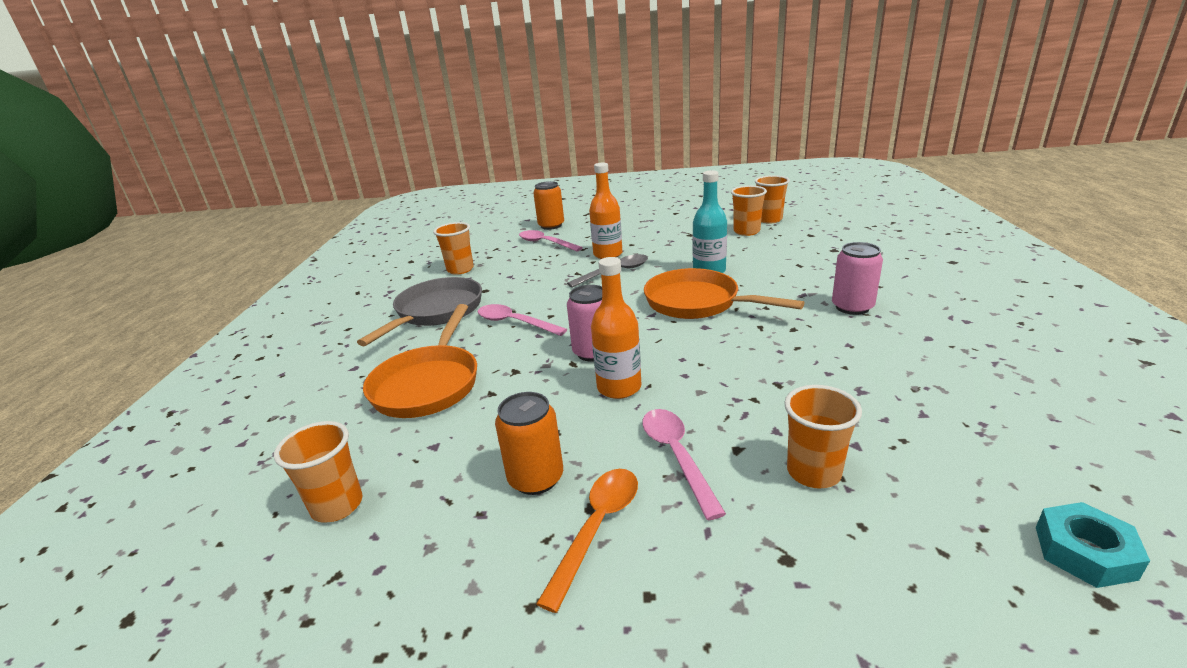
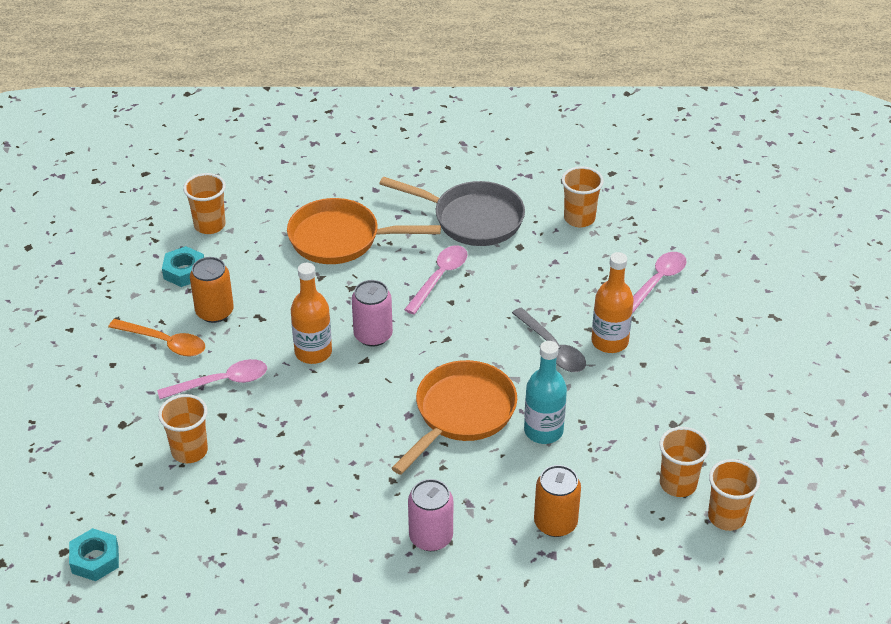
camera: 85 degrees right, 15 degrees up
(435, 524) = (184, 271): none -> turquoise nut
(551, 226) = (724, 283): orange can -> orange can (555, 523)

